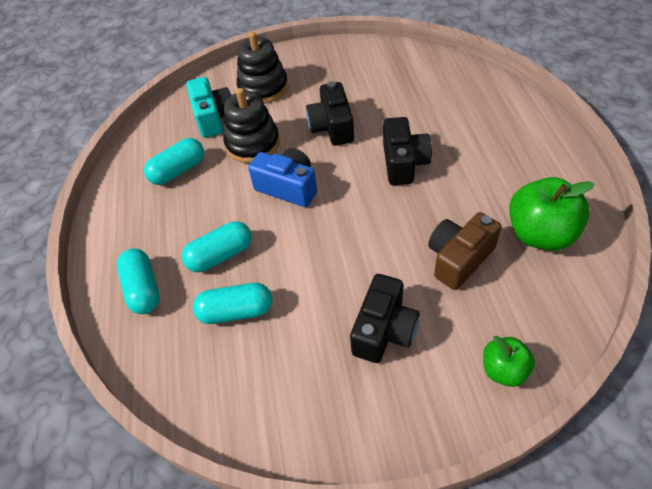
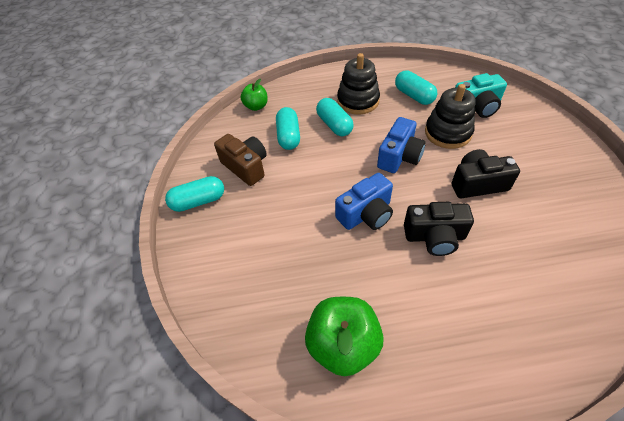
camera: 90 degrees right, 0 degrees up
(143, 289) = (311, 94): turquoise capsule -> turquoise capsule (198, 201)
(263, 88) = (524, 134): black stacking toy -> black stacking toy (358, 101)
(378, 218) = (366, 214): none -> blue camera
(384, 330) = (261, 213): black camera -> none
(459, 259) = (319, 269): brown camera -> brown camera (246, 167)
(504, 370) = (214, 286): green apple -> green apple (256, 106)

